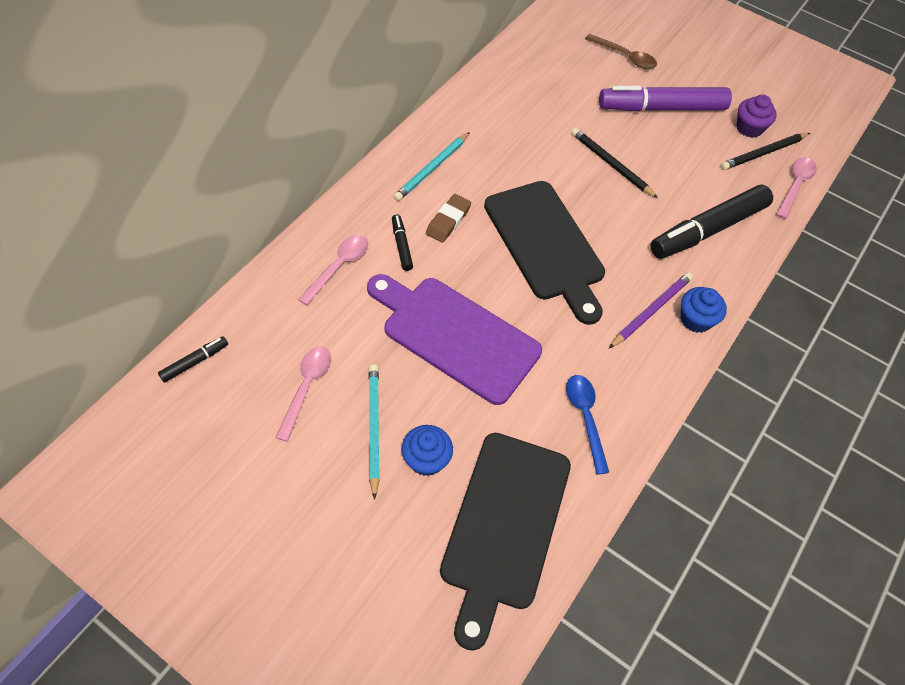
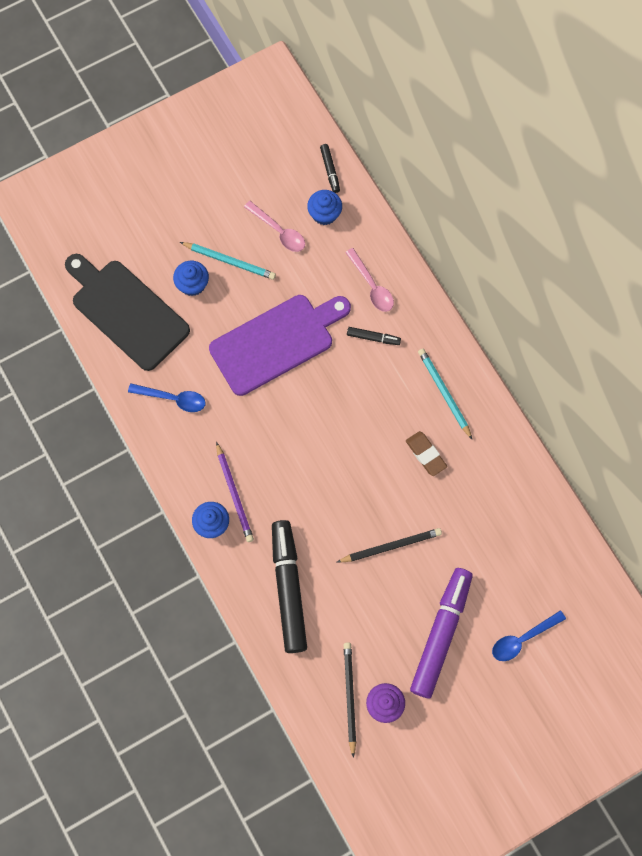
camera: 120 degrees right, 15 degrees up
(261, 346) = (324, 214): none -> blue cupcake
(448, 221) = (383, 382): brown eraser -> brown eraser (426, 454)
(546, 245) = (329, 446): black cutting board -> none
(625, 57) = (522, 639): brown spoon -> blue spoon
(795, 185) = (302, 701): pink spoon -> none

